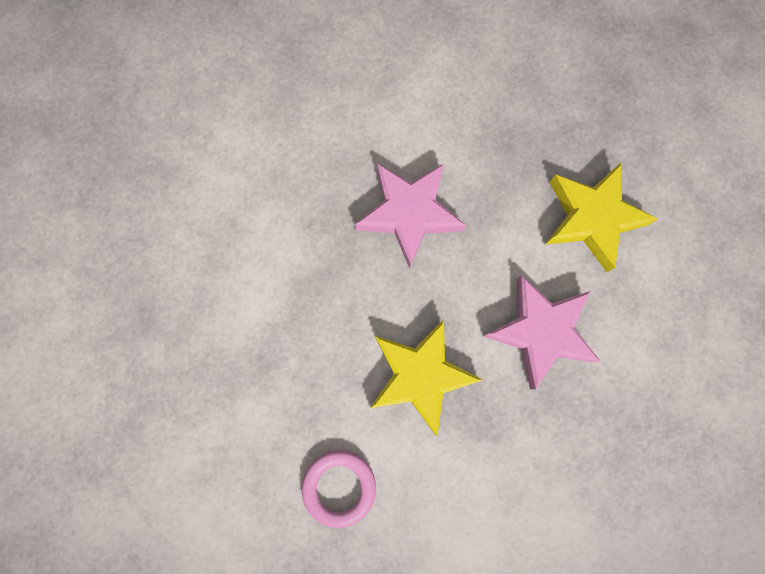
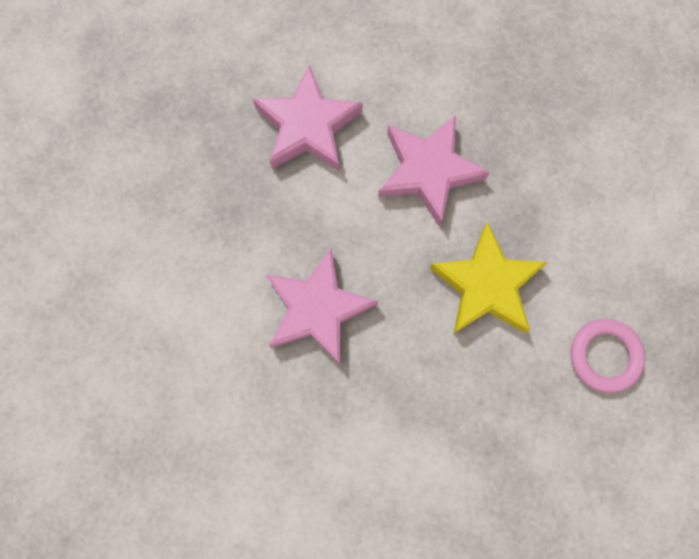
camera: 95 degrees left, 0 degrees up
(592, 218) = (308, 126): yellow star -> pink star

